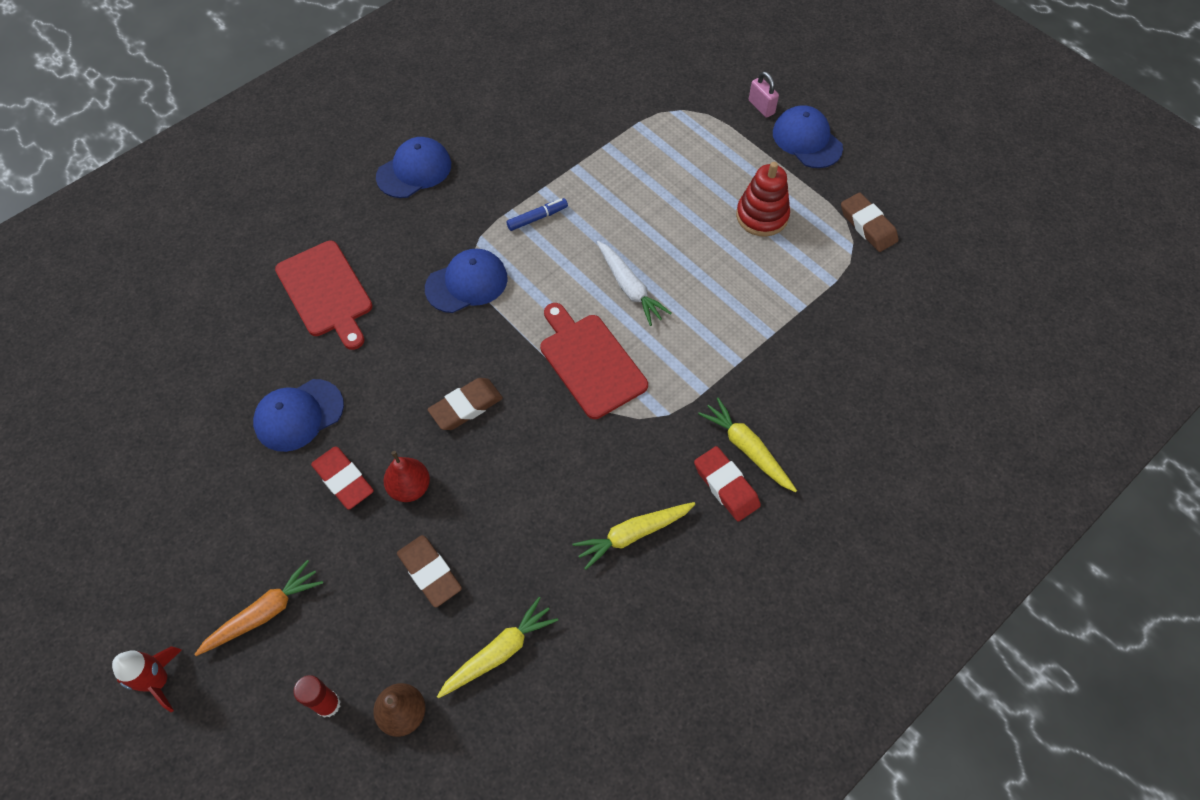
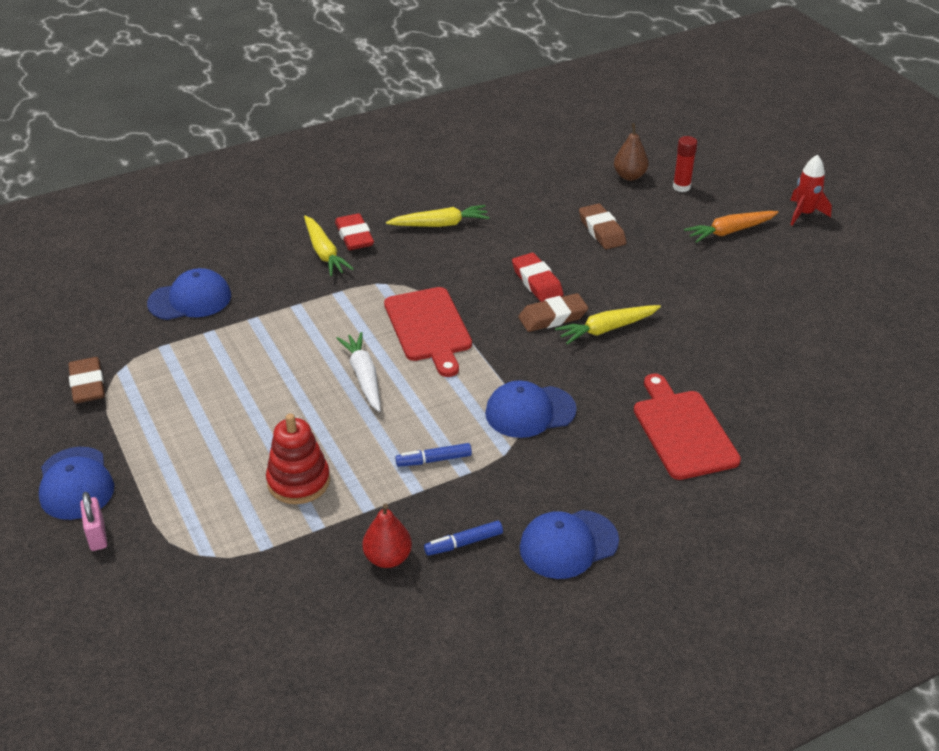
camera: 165 degrees left, 20 degrees down
(299, 415) = (708, 337): blue cap -> blue cap (190, 299)
(343, 480) = (667, 290): red eraser -> red eraser (537, 282)
(410, 487) = (611, 276): red pear -> red pear (388, 558)
(493, 155) = (464, 543): none -> blue marker
(499, 652) = (558, 189): yellow carrot -> yellow carrot (607, 329)
(762, 216) = (188, 414): red stacking toy -> red stacking toy (298, 481)

